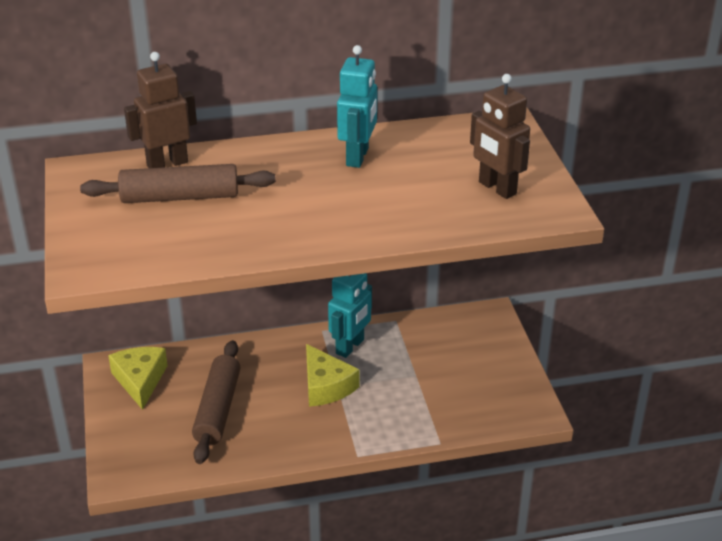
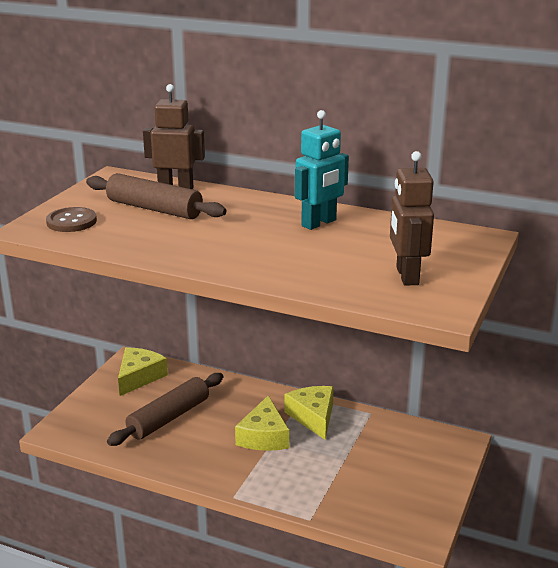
camera: 35 degrees right, 10 degrees down
(115, 245) = (71, 221): none -> brown button
(350, 347) = (313, 417): turquoise robot -> yellow cheese

